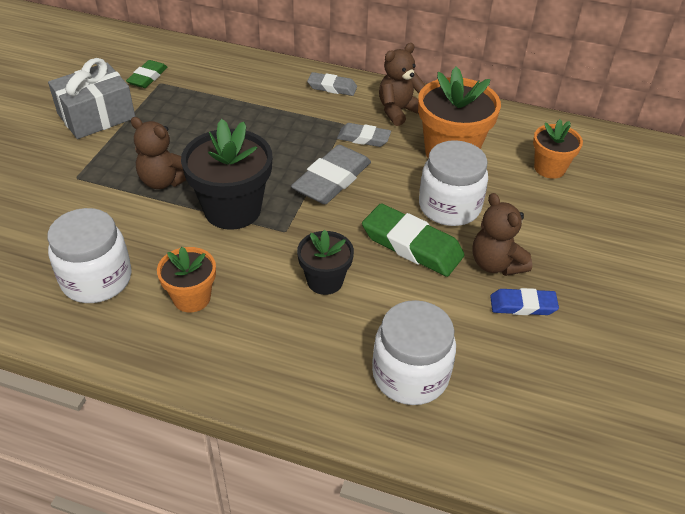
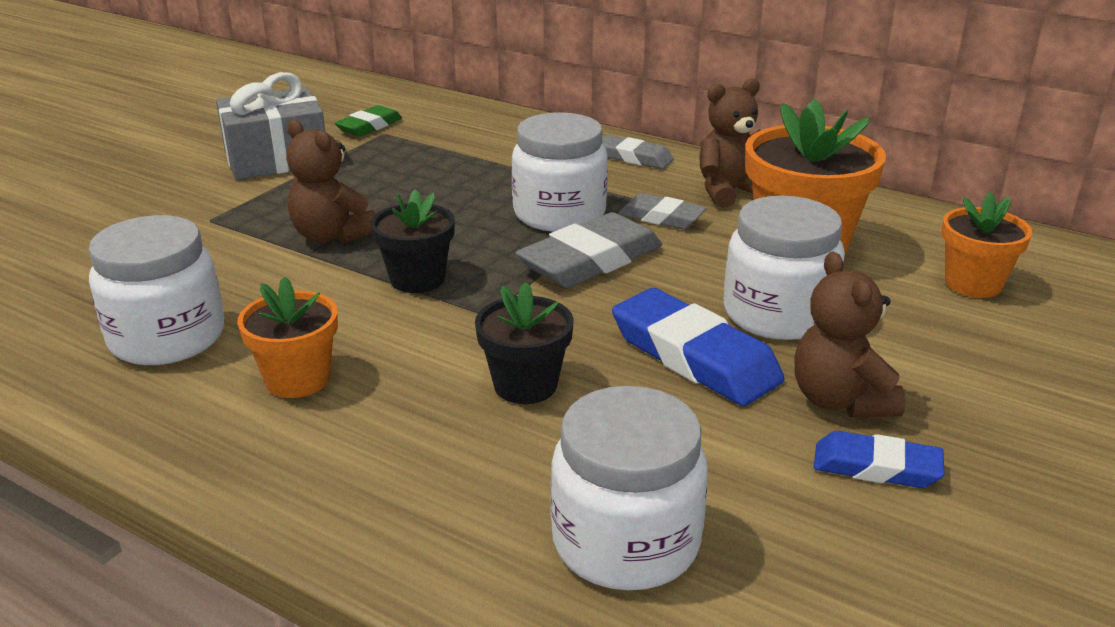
camera: 15 degrees right, 15 degrees down
(232, 209) = (417, 279): black flower pot -> black flower pot, size x0.59
(301, 143) = (559, 214): none -> white jar
(412, 245) = (694, 356): green eraser -> blue eraser

